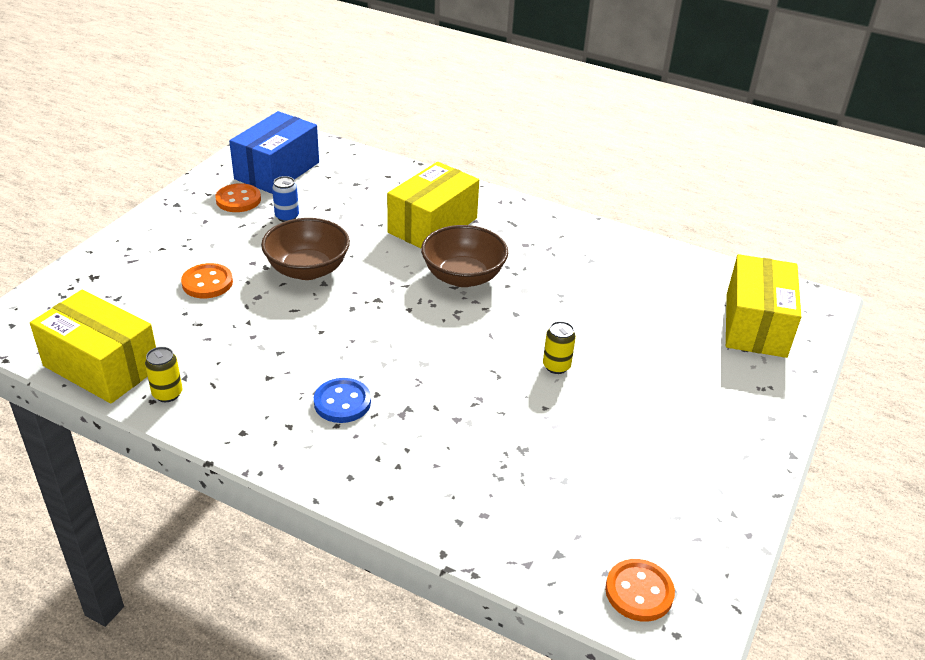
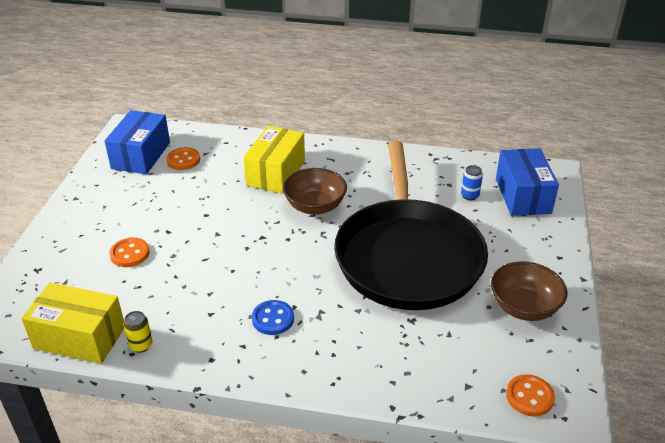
camera: 15 degrees left, 0 degrees up
(238, 200) = (122, 184): orange button -> orange button (183, 160)
(287, 217) = (166, 189): blue can -> blue can (470, 195)
(307, 269) = (200, 226): brown bowl -> brown bowl (524, 307)
(556, 366) = (408, 256): yellow can -> black pan
(755, 325) = (522, 196): yellow box -> blue box

